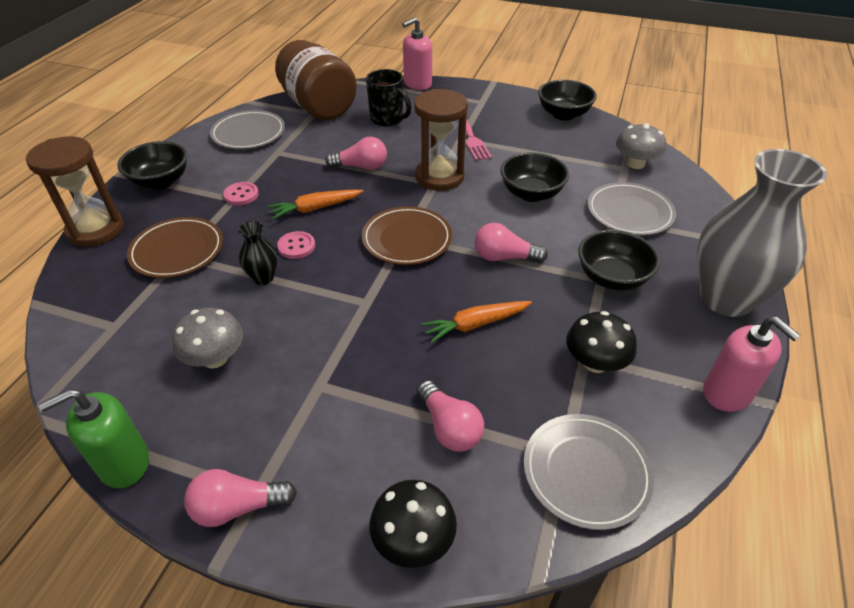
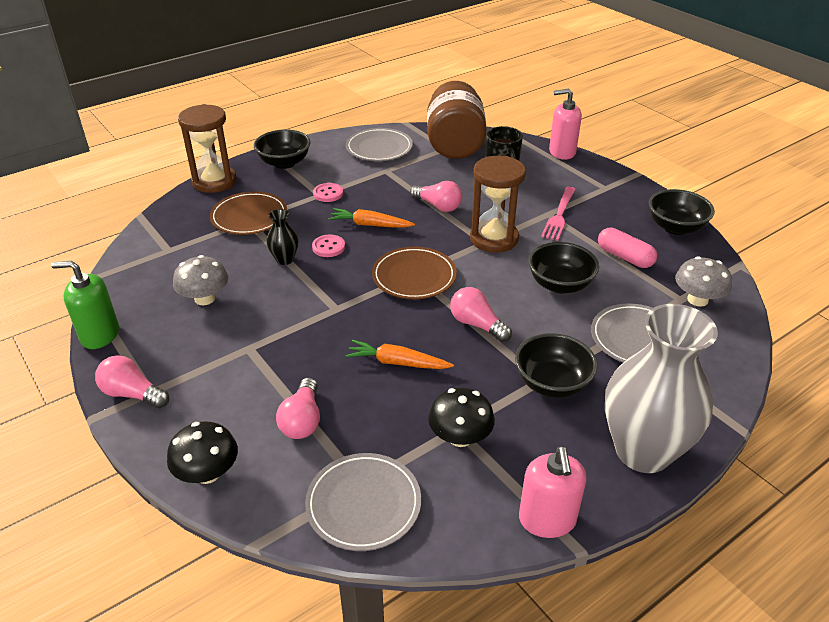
camera: 35 degrees right, 5 degrees down
(553, 151) = (624, 257): none -> pink capsule

